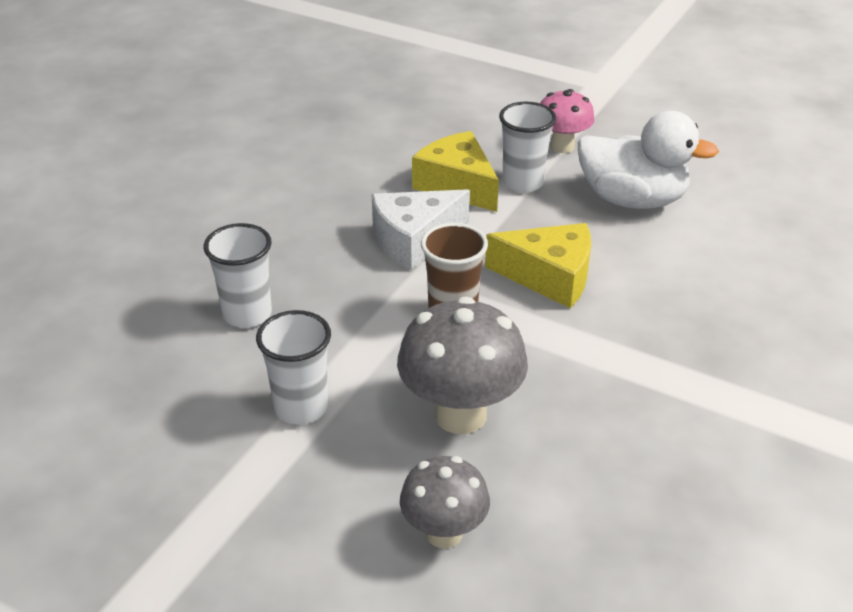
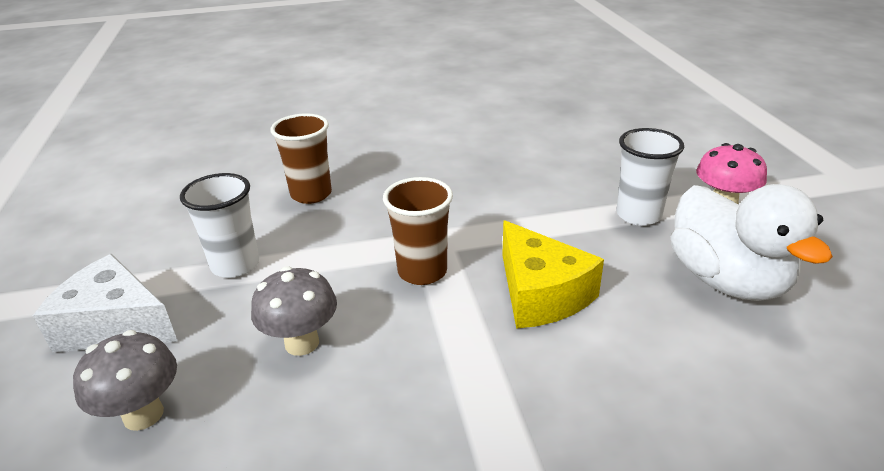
camera: 50 degrees right, 5 degrees down
(247, 314) = (311, 194): white cup -> brown cup
(414, 240) = (484, 209): white cheese -> white cheese (115, 325)
(457, 185) = (579, 191): yellow cheese -> none
(460, 414) = (302, 343): grey mushroom -> grey mushroom, size x0.63

